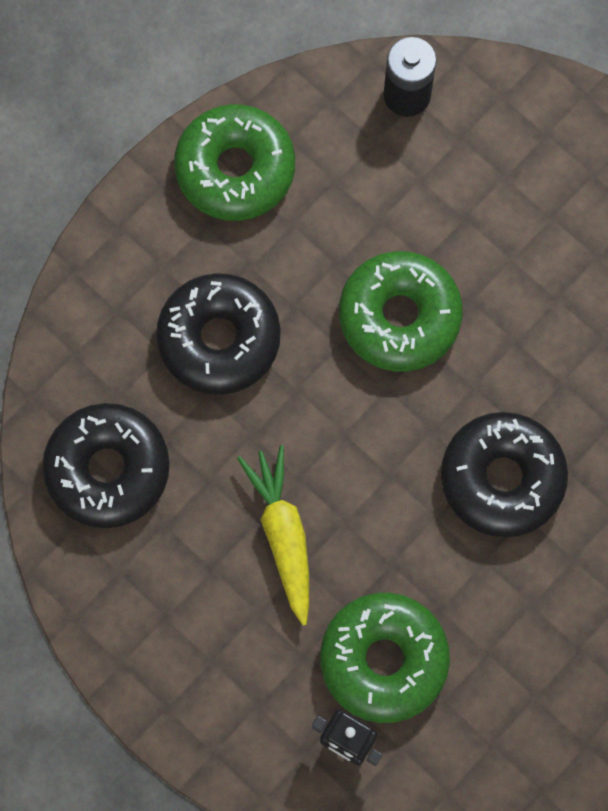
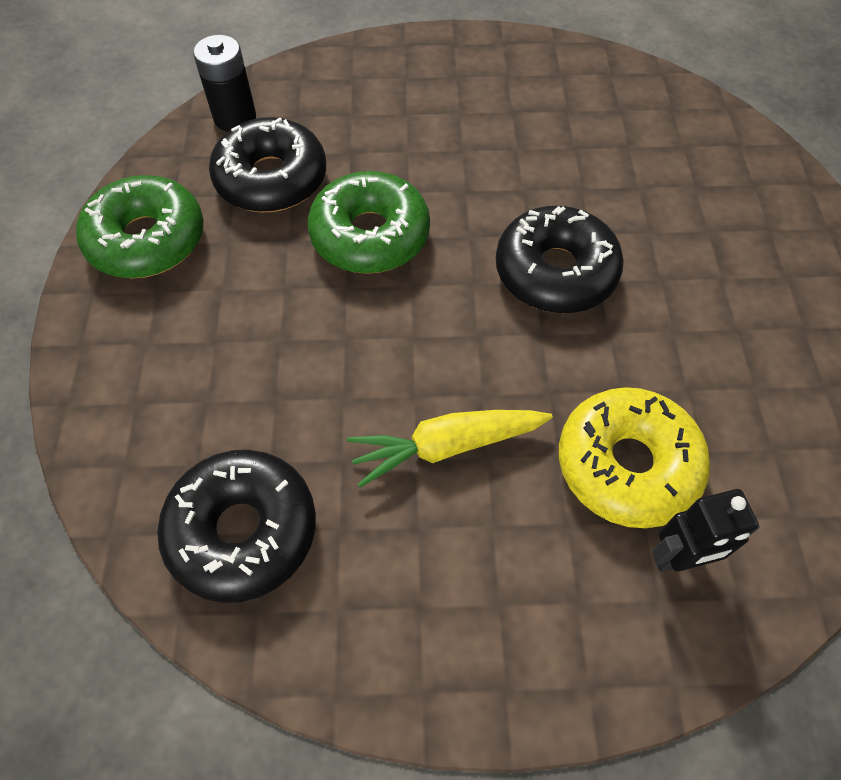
camera: 45 degrees left, 15 degrees down
(219, 339) = (246, 354): black donut -> black donut (271, 179)
(283, 534) = (446, 446): yellow carrot -> yellow carrot turned 45 degrees counterclockwise
(383, 659) = (627, 465): green donut -> yellow donut

